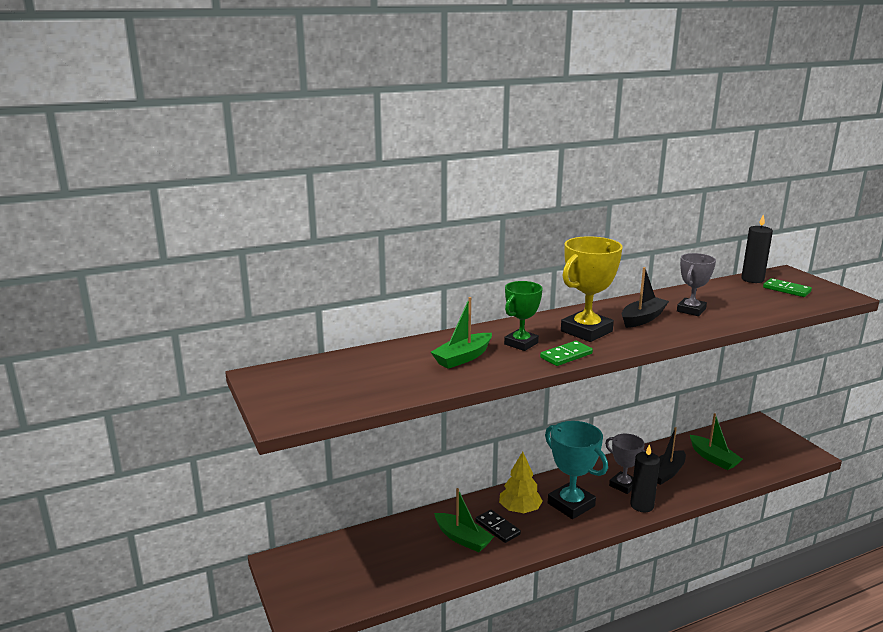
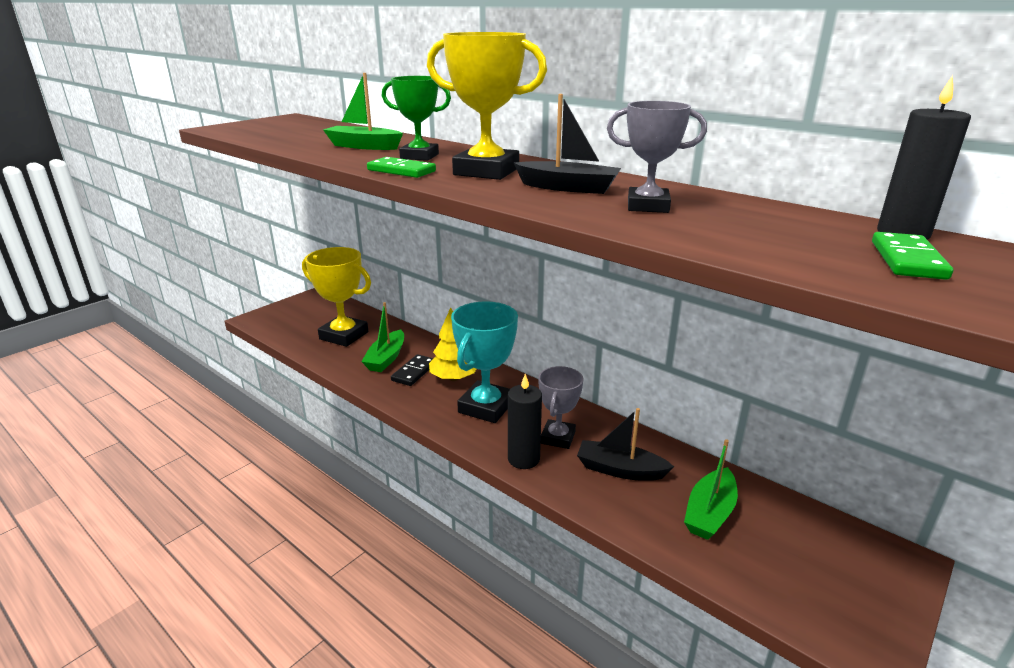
camera: 65 degrees right, 5 degrees up
(397, 557) = (344, 335): none -> yellow trophy

